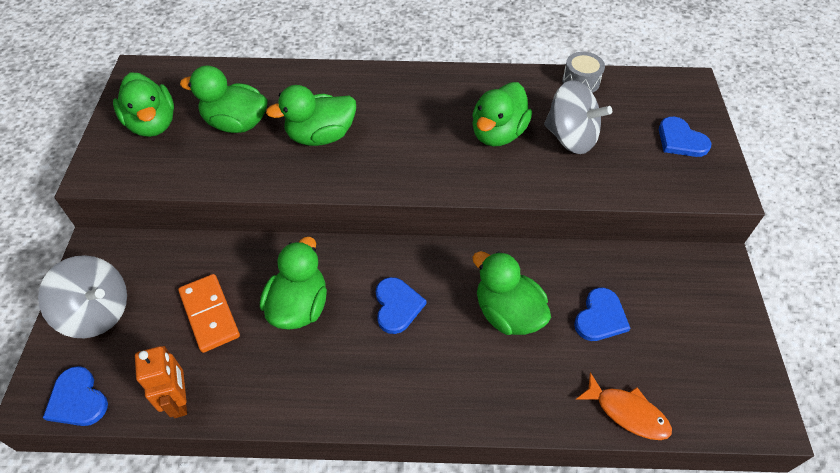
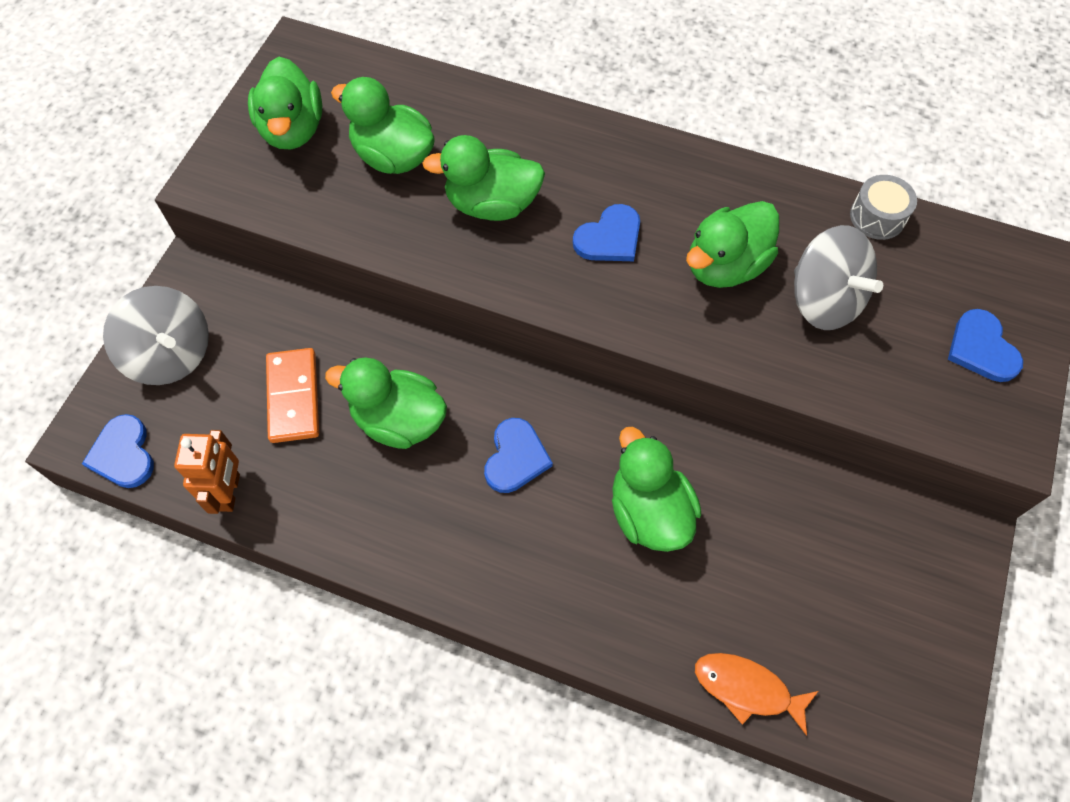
camera: 20 degrees right, 10 degrees up
(299, 306) = (398, 420): green duck -> green duck turned 105 degrees counterclockwise
(600, 317) = (767, 556): blue heart -> blue heart (609, 237)
(627, 412) = (747, 689): orange fish -> orange fish turned 150 degrees clockwise

